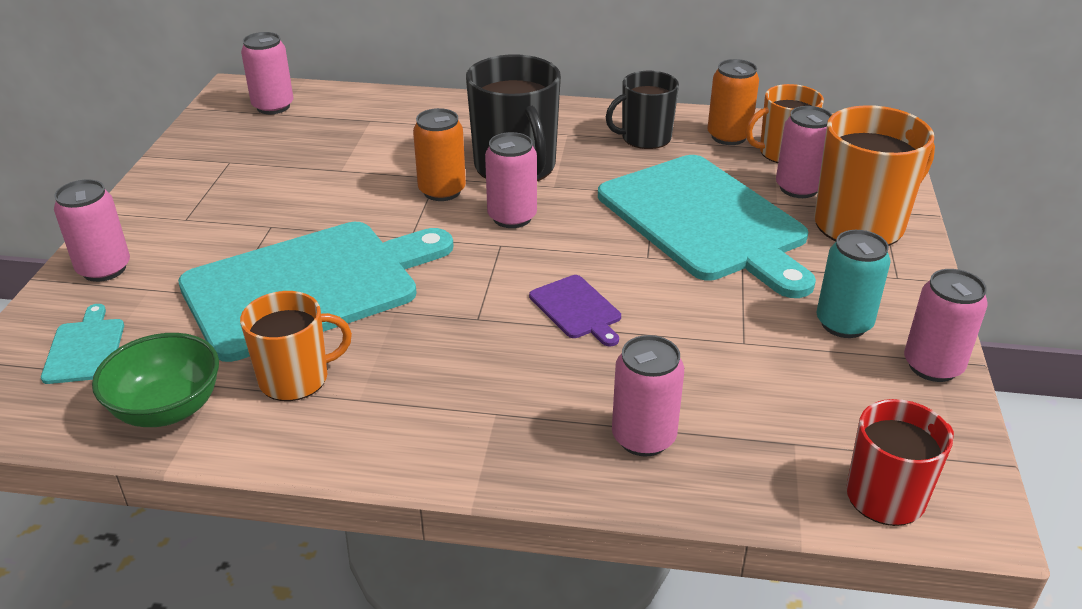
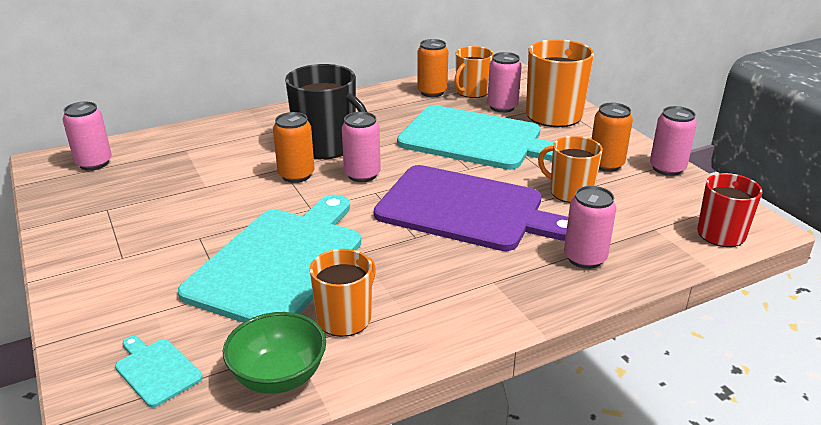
camera: 35 degrees left, 5 degrees down
(104, 269) = (97, 314): pink can -> none
(577, 309) = (466, 209): purple cutting board -> purple cutting board, size x2.48
(645, 138) = (385, 106): black mug -> none
(740, 341) = (570, 192): none -> orange mug
(843, 324) = (606, 164): turquoise can -> orange can

